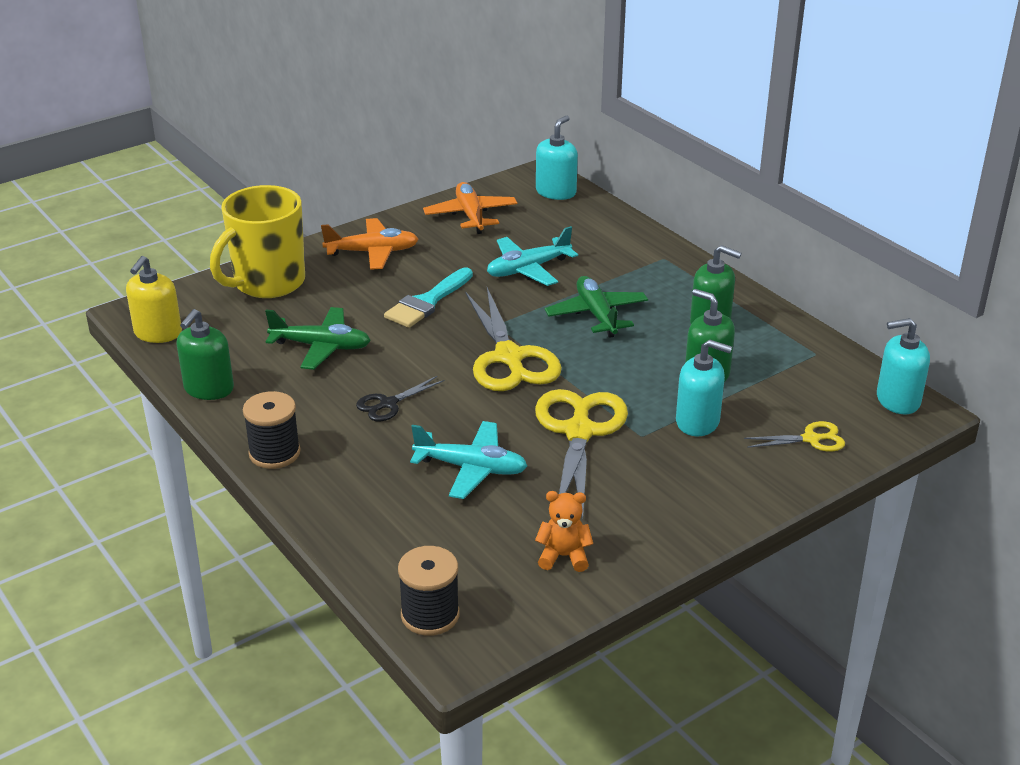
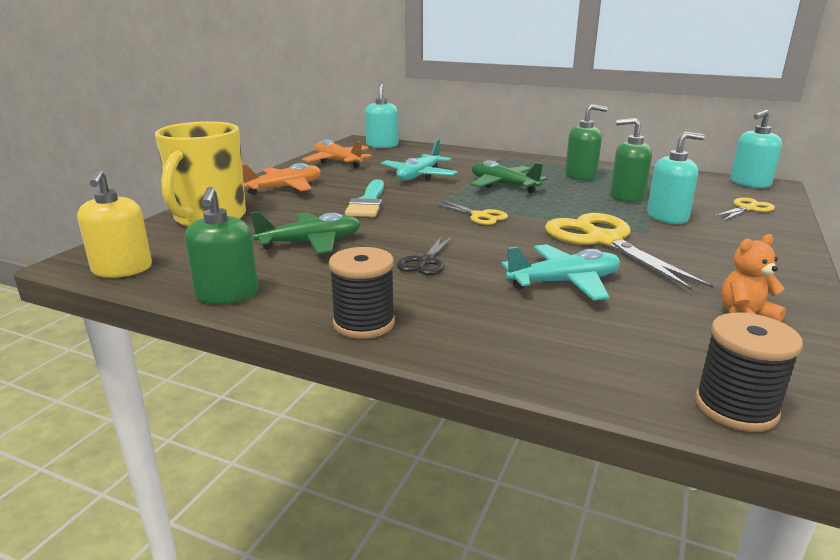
camera: 30 degrees left, 10 degrees down
(509, 357) = (479, 216): yellow scissors -> yellow scissors, size x0.49

